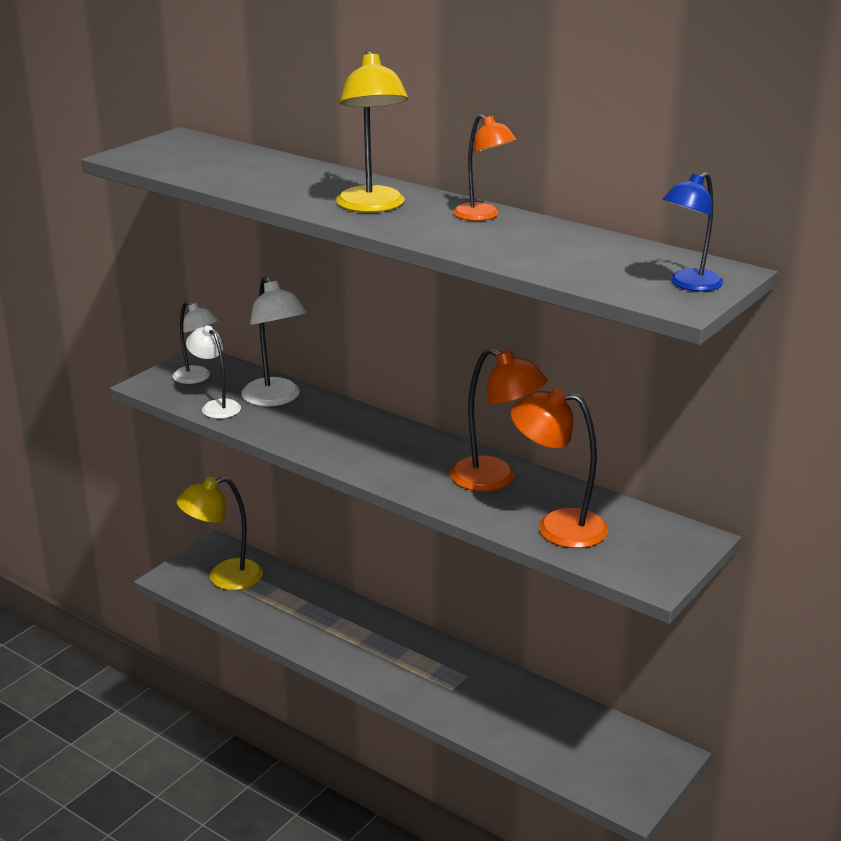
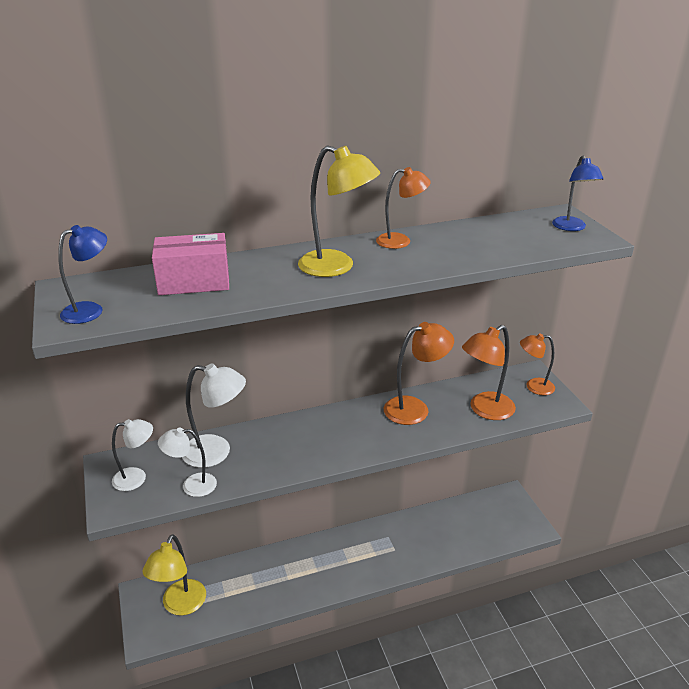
camera: 55 degrees left, 5 degrees up
(156, 155) = (90, 310): none -> blue lamp
(255, 169) = (194, 282): none -> pink box
(663, 548) = (534, 386): none -> orange lamp

